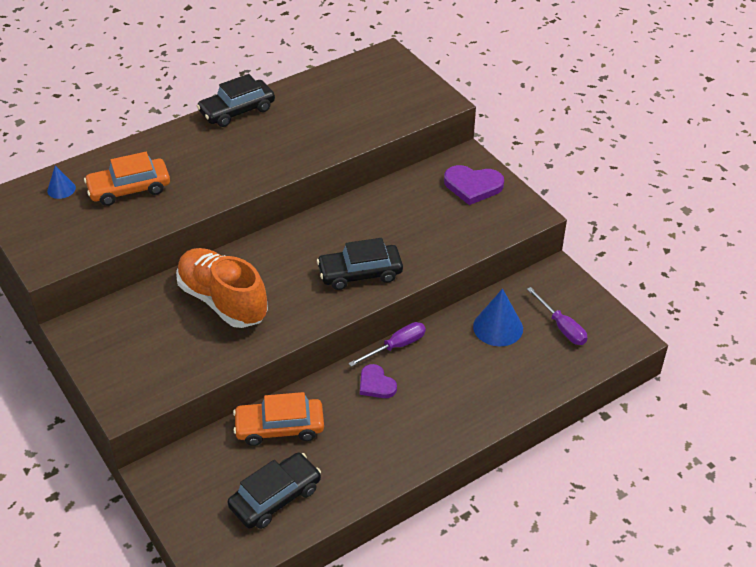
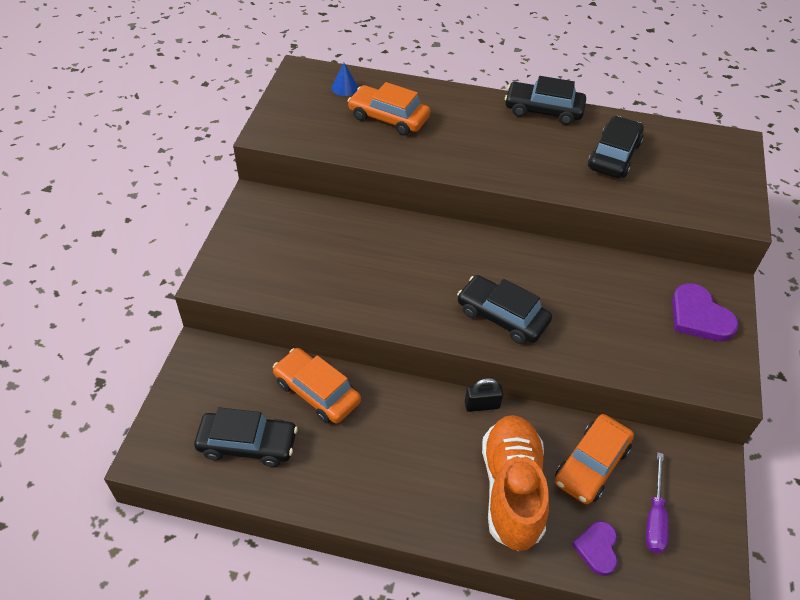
camera: 45 degrees right, 5 degrees up
(223, 301) = (372, 256): orange shoe -> orange shoe (511, 490)
(323, 112) = (614, 156): none -> black car
(376, 384) = (428, 422): purple heart -> purple heart (597, 548)
(396, 346) = (482, 405): purple screwdriver -> black padlock
(498, 327) = (591, 465): blue cone -> orange car

